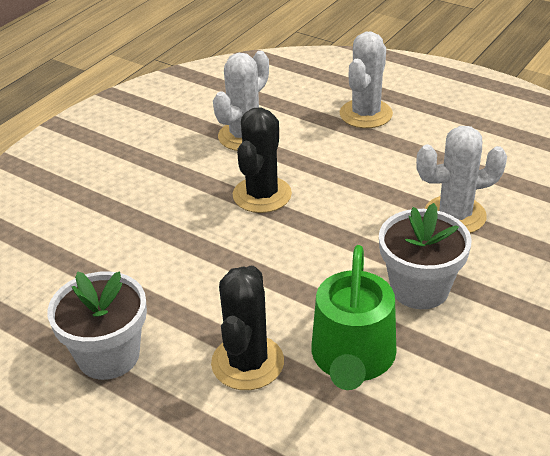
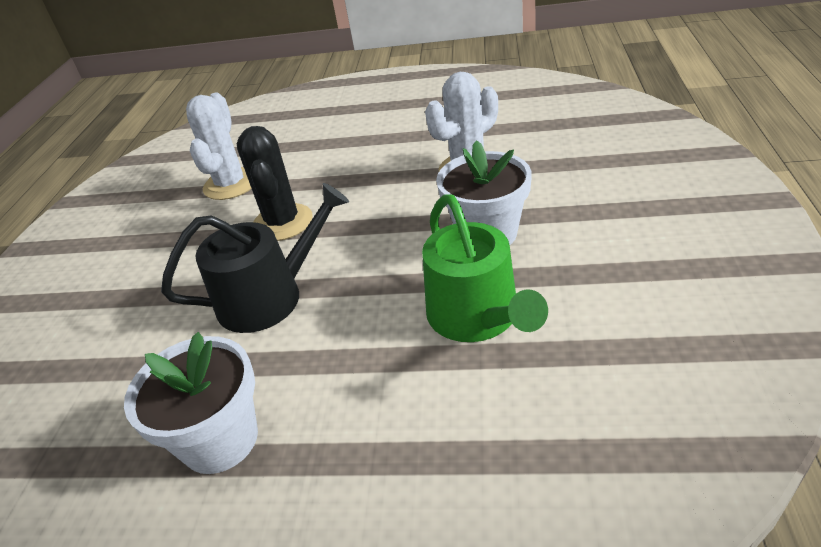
camera: 25 degrees left, 0 degrees up
(210, 259) = (270, 296): none -> black watering can
(247, 363) = (379, 371): black cactus -> none
(366, 114) = (330, 129): white cactus -> none

